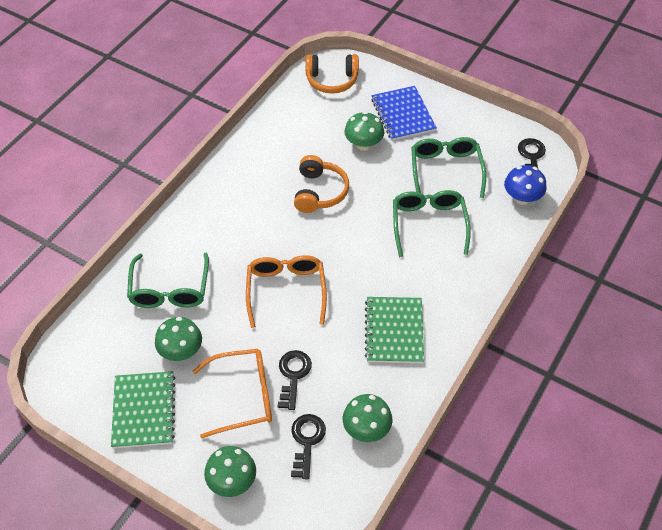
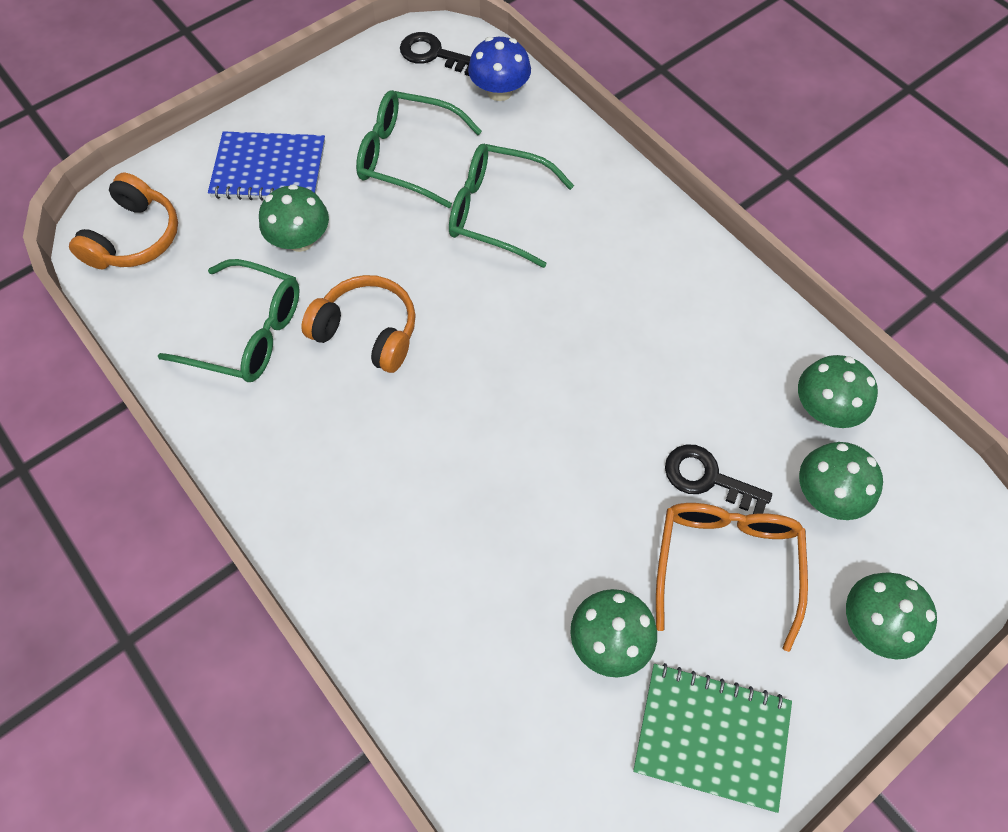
camera: 70 degrees left, 10 degrees up
(170, 289) = (473, 626): green glasses -> green glasses (247, 333)
(286, 291) = (545, 440): orange glasses -> none
(307, 441) = (827, 494): black key -> green mushroom
(394, 331) = (670, 319): green notebook -> none

